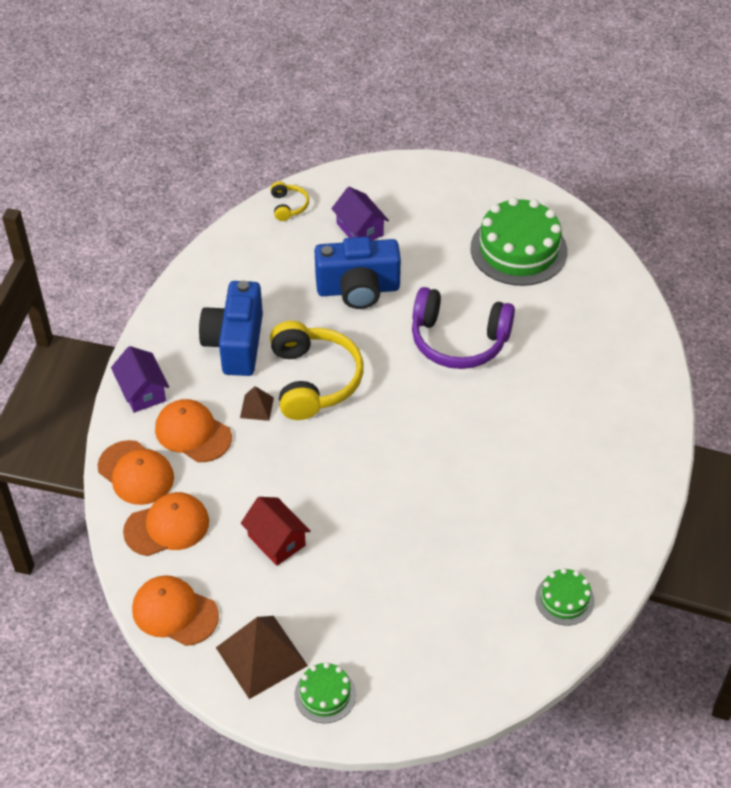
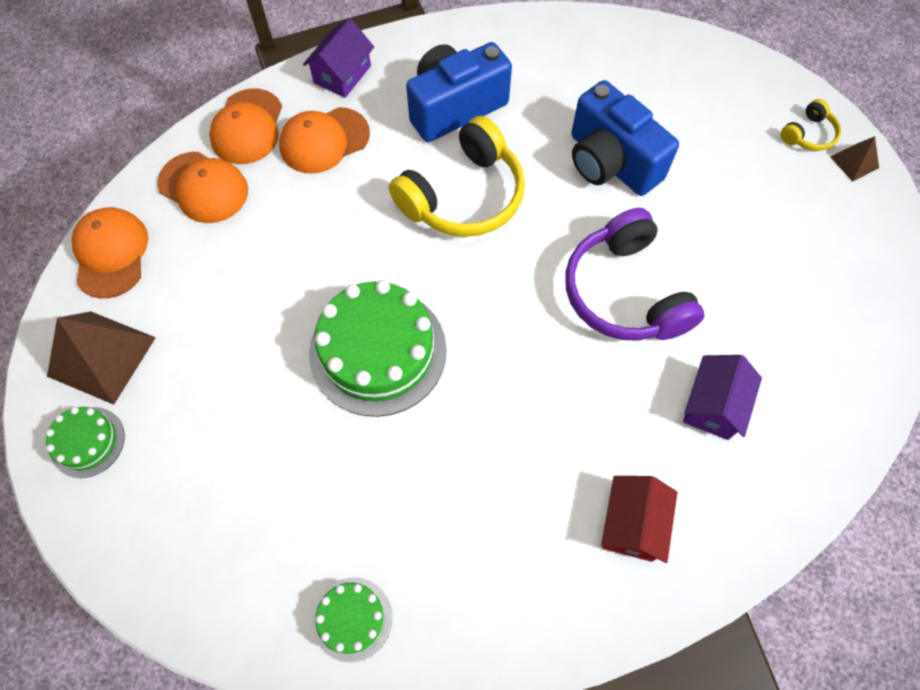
camera: 55 degrees right, 15 degrees up
(193, 433) = (324, 140): orange cap -> orange cap turned 120 degrees counterclockwise
(257, 407) = (393, 170): brown pyramid -> brown pyramid (854, 162)
(276, 540) = (246, 285): red house -> red house (632, 524)
(288, 206) = (661, 43): yellow headphones -> yellow headphones (808, 134)
(360, 229) = (689, 116): purple house -> purple house (713, 405)
(518, 250) = (805, 274): green cake -> green cake (378, 351)

